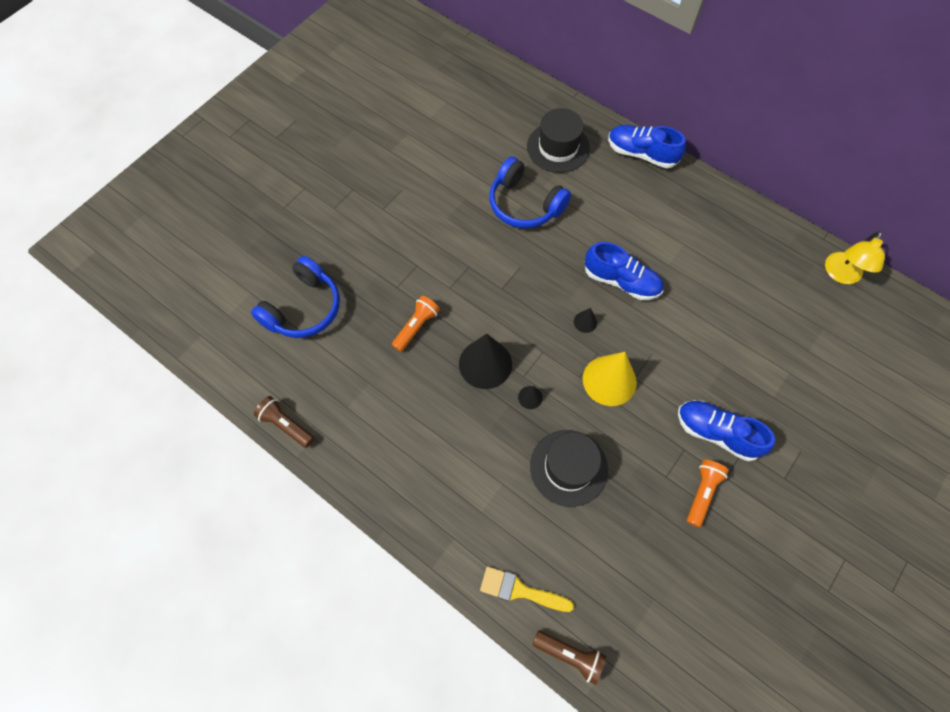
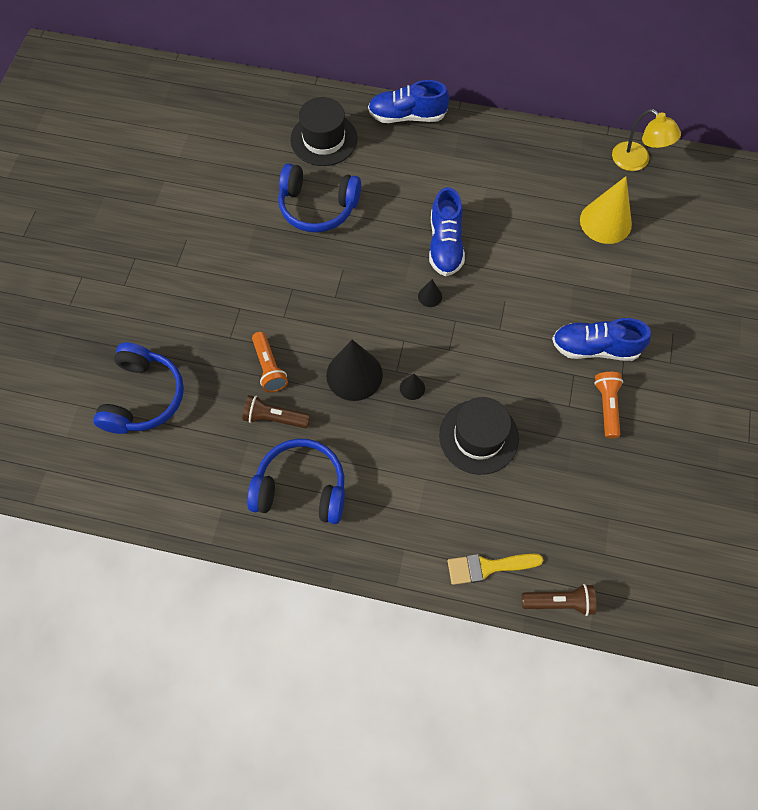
camera: 25 degrees left, 0 degrees up
(286, 425) = (184, 518): brown flashlight -> brown flashlight (274, 418)
(392, 443) = (301, 488): none -> blue headphones
(416, 327) = (269, 368): orange flashlight -> orange flashlight turned 150 degrees clockwise
(609, 380) = (478, 341): yellow cone -> yellow cone (605, 222)
(621, 281) = (445, 245): blue shoe -> blue shoe turned 90 degrees clockwise
(841, 275) = (636, 161): yellow lamp -> yellow lamp turned 45 degrees counterclockwise

